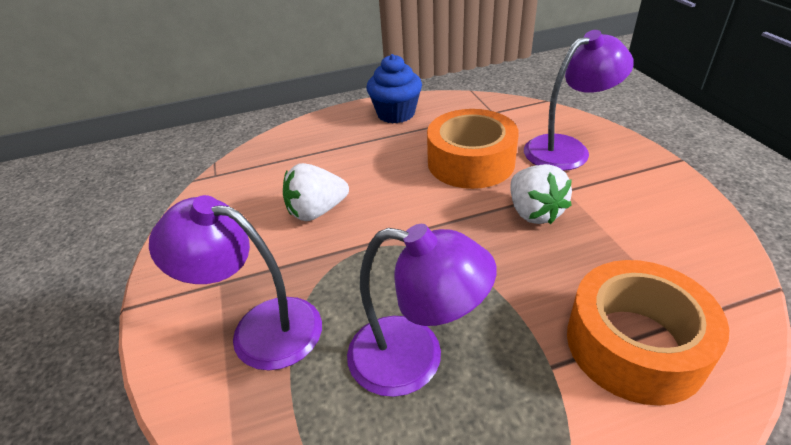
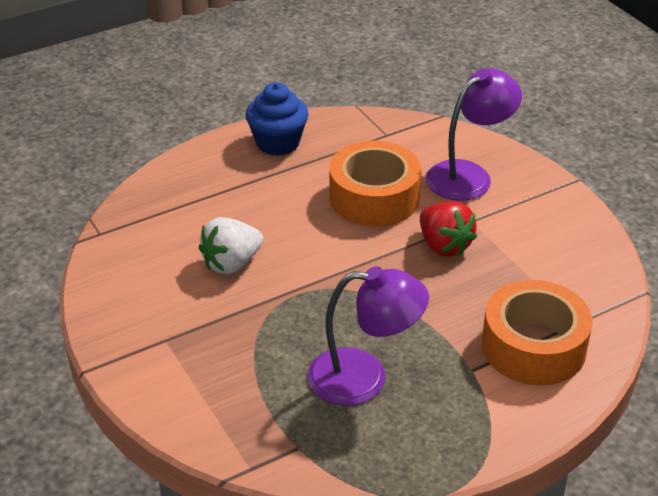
camera: 15 degrees left, 0 degrees up
(260, 328) = (223, 371): purple lamp -> none
(534, 212) = (444, 245): white strawberry -> red strawberry

